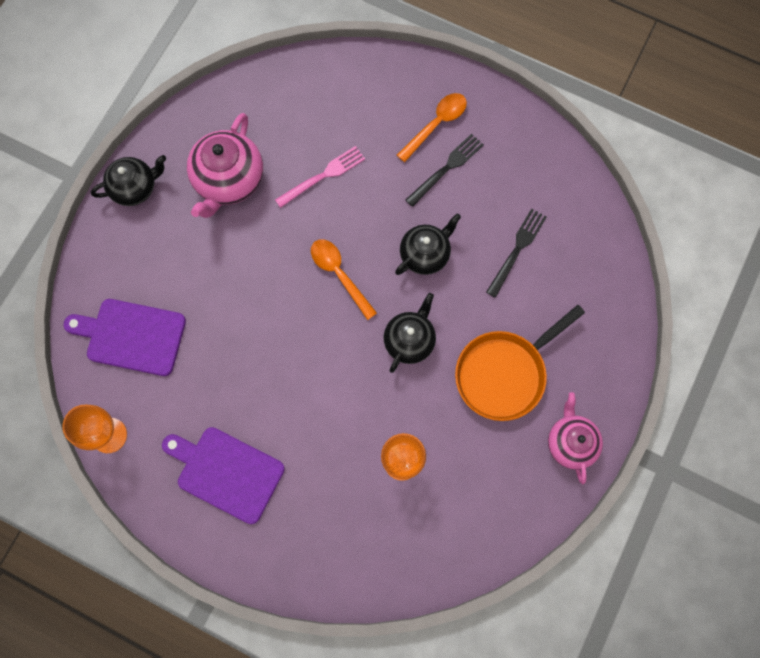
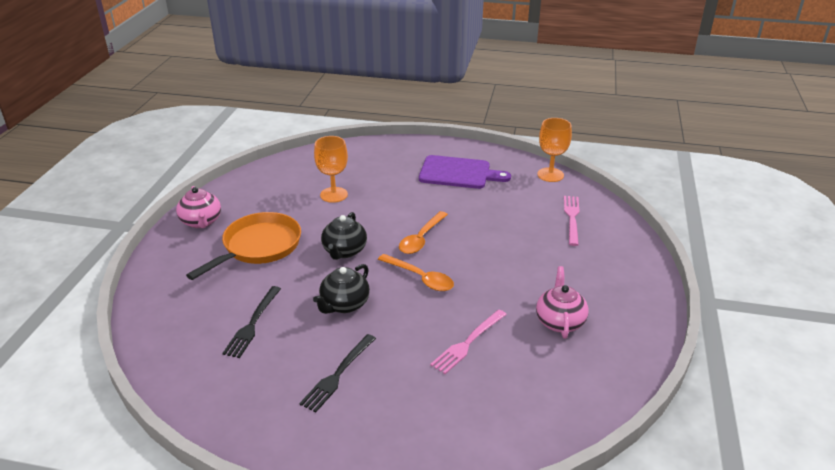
camera: 165 degrees right, 40 degrees down
(131, 336) = (572, 217): purple cutting board -> pink fork
(135, 188) = (643, 300): black teapot -> none
(229, 180) = (559, 322): pink teapot -> pink teapot, size x0.66
(436, 125) = (359, 413): orange spoon -> orange spoon (421, 238)

